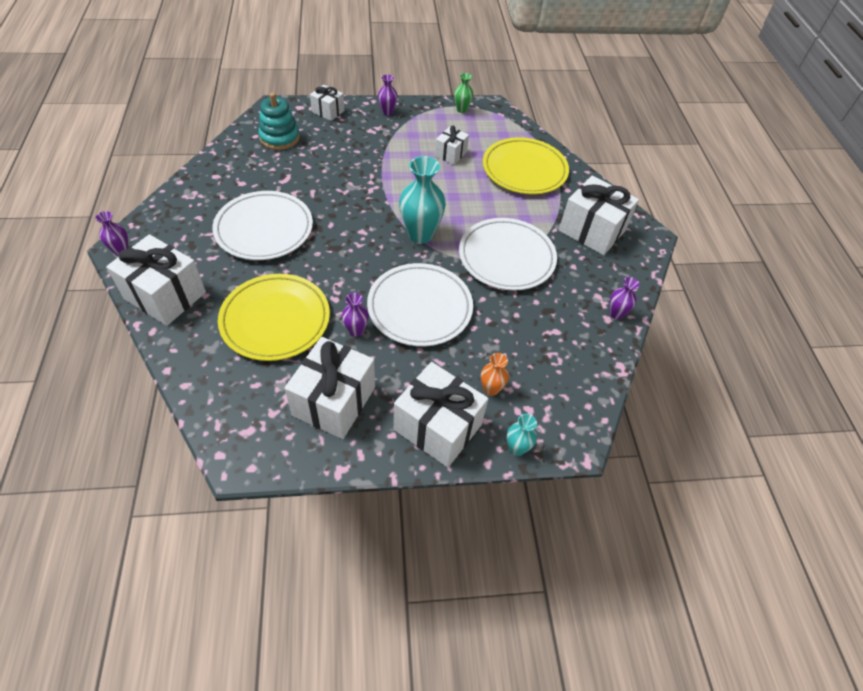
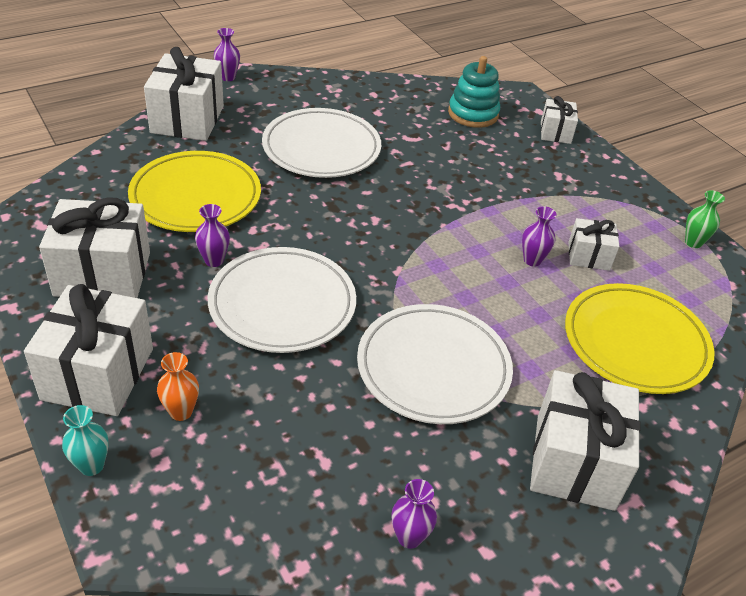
camera: 65 degrees right, 10 degrees down
(387, 112) = (609, 177): purple vase -> purple vase (532, 260)
(420, 234) = (409, 269): turquoise vase -> none

